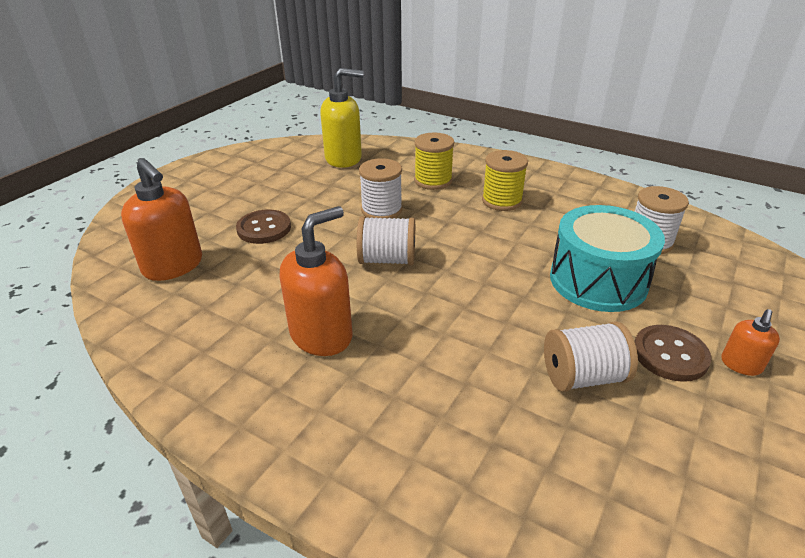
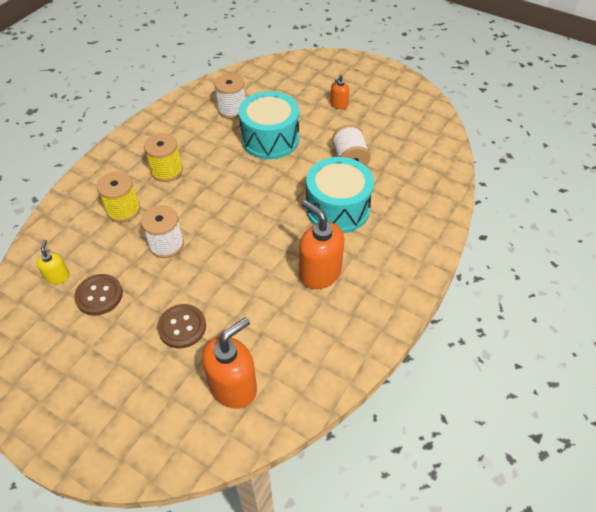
camera: 90 degrees left, 15 degrees up
(344, 158) = (58, 277): yellow soap dispenser -> yellow soap dispenser, size x0.51
(387, 260) = (238, 240): white spool -> none
(454, 357) = (337, 208): none -> turquoise drum
(670, 354) = (332, 126): brown button -> brown button (99, 295)
(741, 365) = (339, 105): orange soap dispenser -> orange soap dispenser turned 90 degrees clockwise

